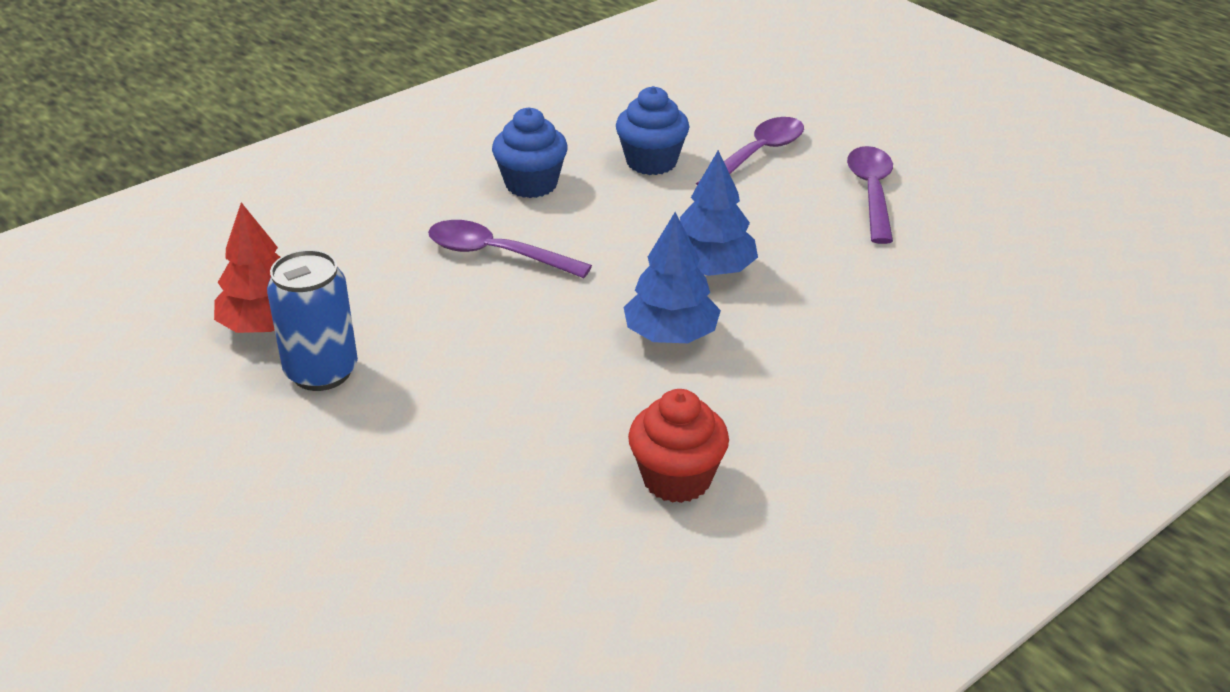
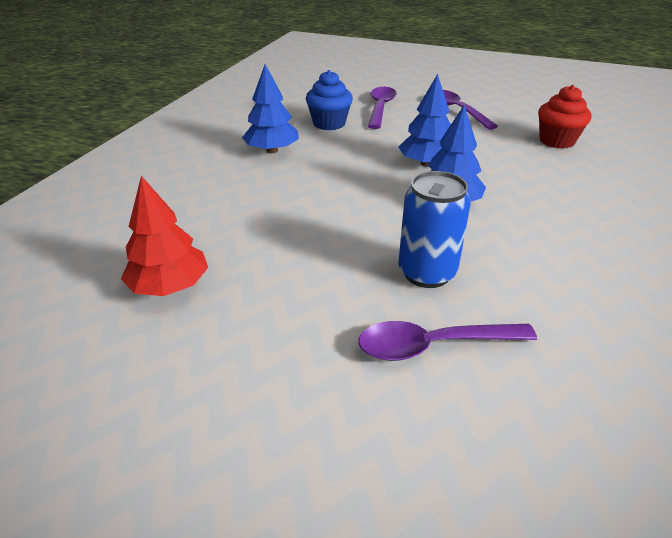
camera: 30 degrees left, 0 degrees up
(321, 372) = (248, 303): blue can -> blue can (427, 273)
(496, 254) = (293, 191): purple spoon -> purple spoon (433, 346)
(531, 184) = (272, 150): blue cupcake -> blue tree
(677, 479) = (559, 280): red cupcake -> red cupcake (557, 141)

